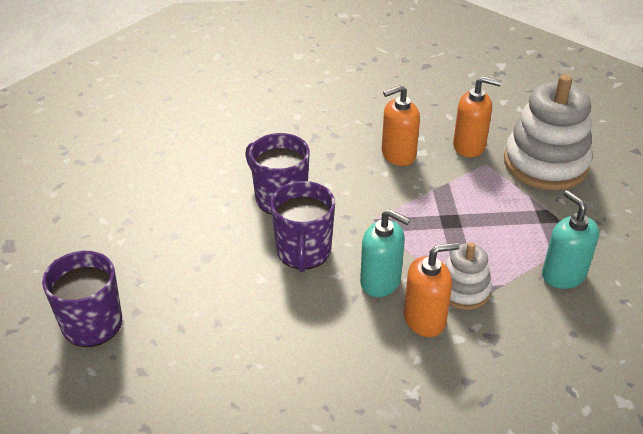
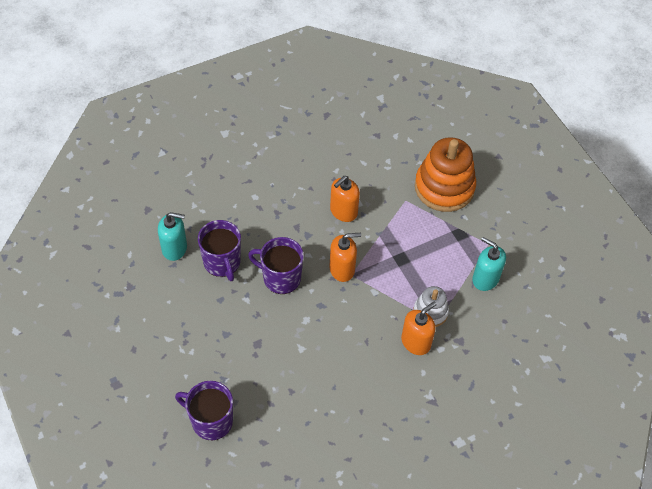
camera: 25 degrees left, 15 degrees up
(303, 252) = (318, 317): purple mug -> purple mug (222, 262)
(381, 281) = (377, 323): turquoise soap dispenser -> turquoise soap dispenser (174, 248)
(469, 146) = (388, 187): orange soap dispenser -> orange soap dispenser (342, 269)
(545, 163) = (444, 187): white stacking toy -> orange stacking toy

